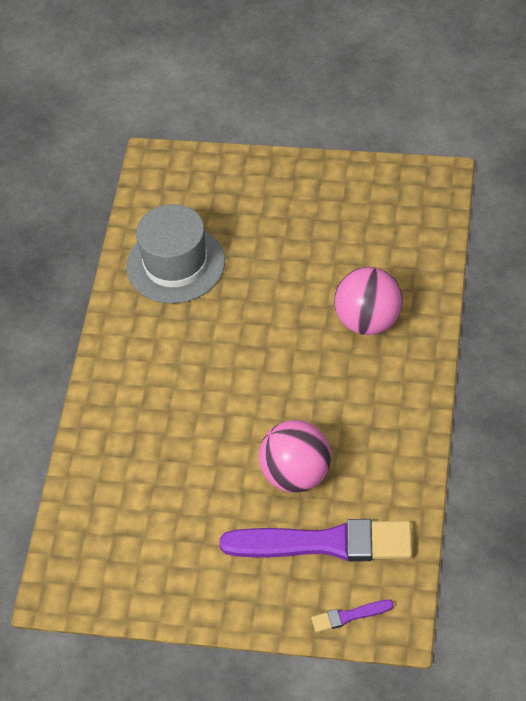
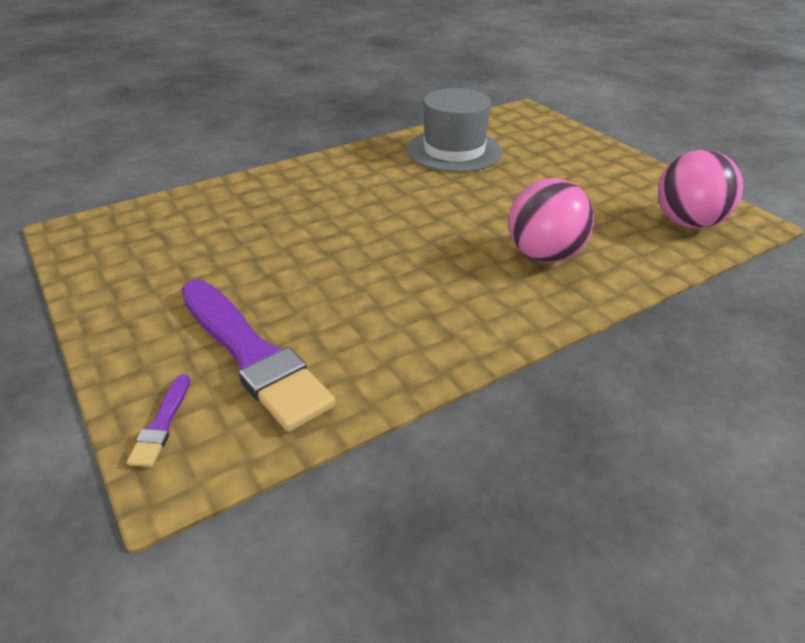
camera: 45 degrees right, 15 degrees down
(296, 475) = (320, 296): pink ball -> pink ball (688, 223)
(349, 616) = (162, 423): purple brush -> purple brush turned 120 degrees counterclockwise

